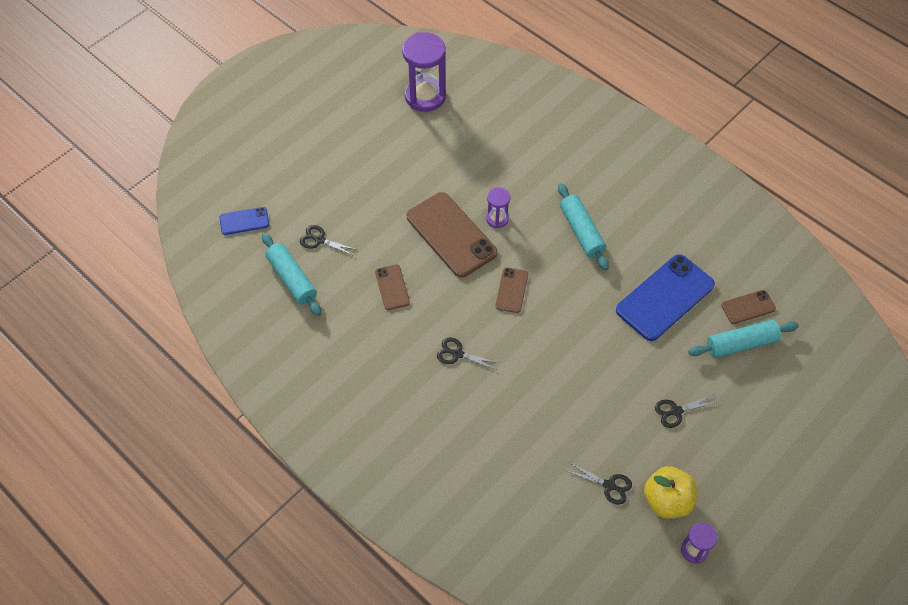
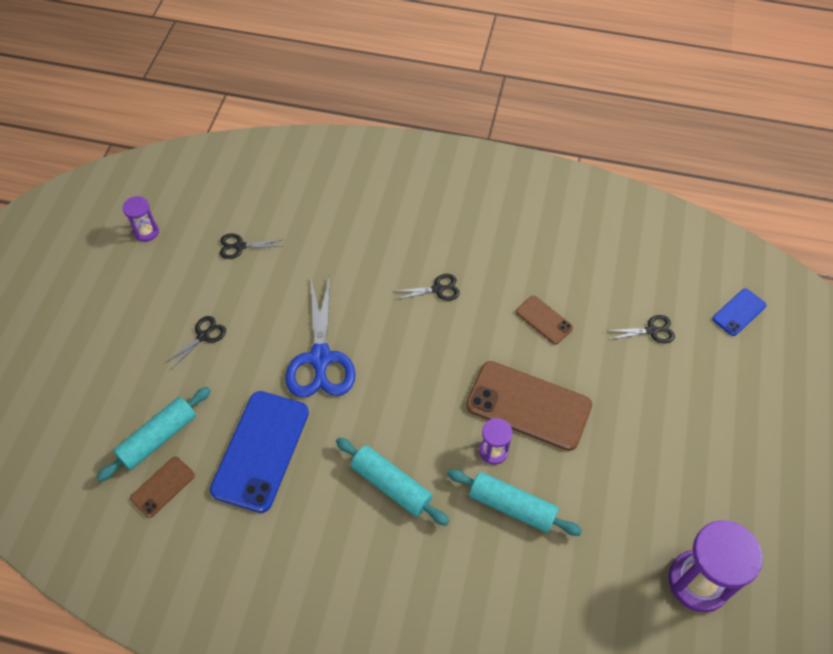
camera: 150 degrees right, 0 degrees up
(292, 279) = (641, 280): turquoise rolling pin -> turquoise rolling pin (512, 506)
(512, 290) = (426, 376): brown phone -> none
(586, 344) = (320, 359): none -> blue scissors
(667, 501) = (183, 257): yellow apple -> none

